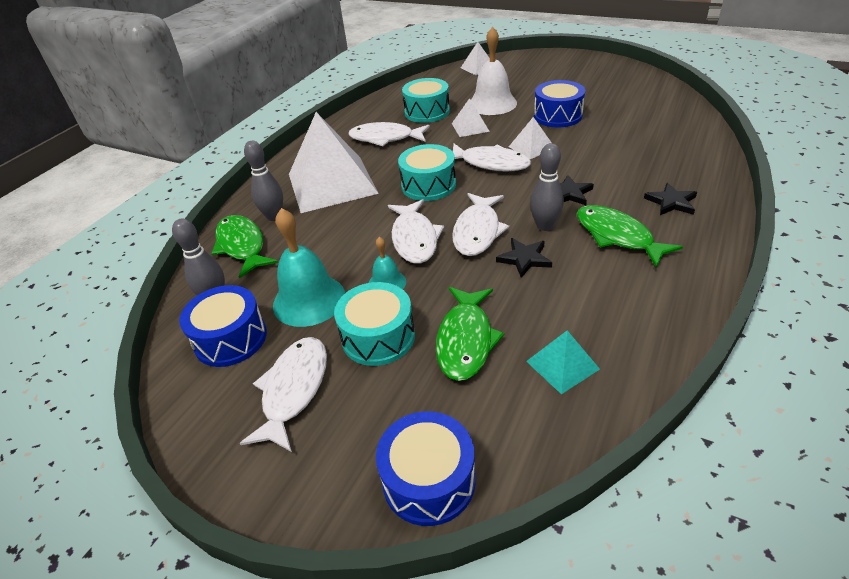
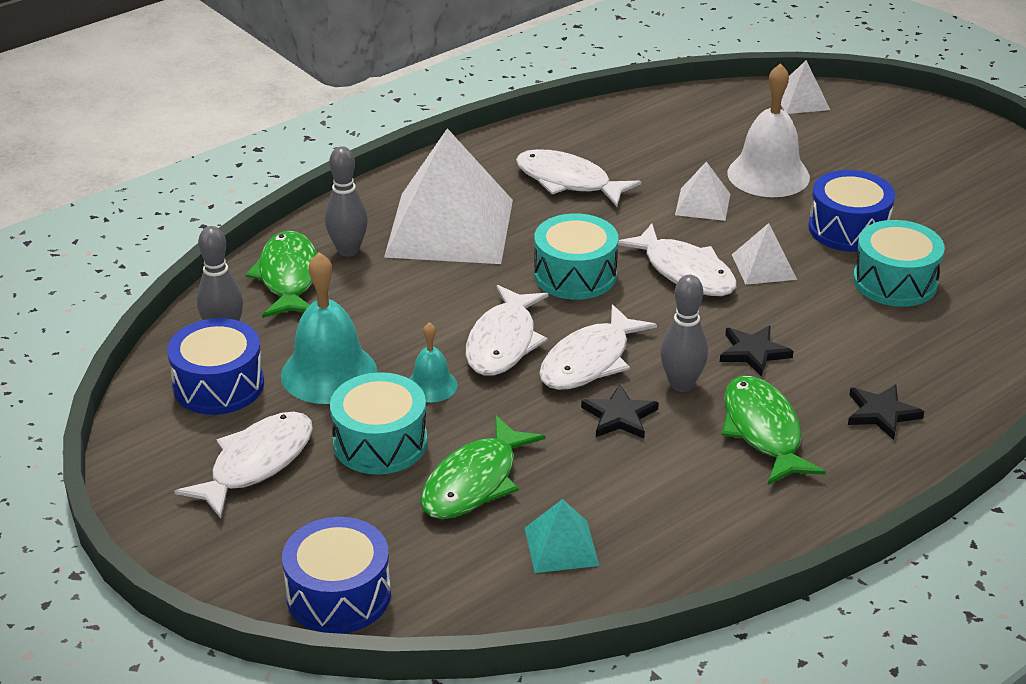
camera: 20 degrees right, 5 degrees down
(427, 112) = (660, 156): turquoise drum -> turquoise drum (895, 281)

